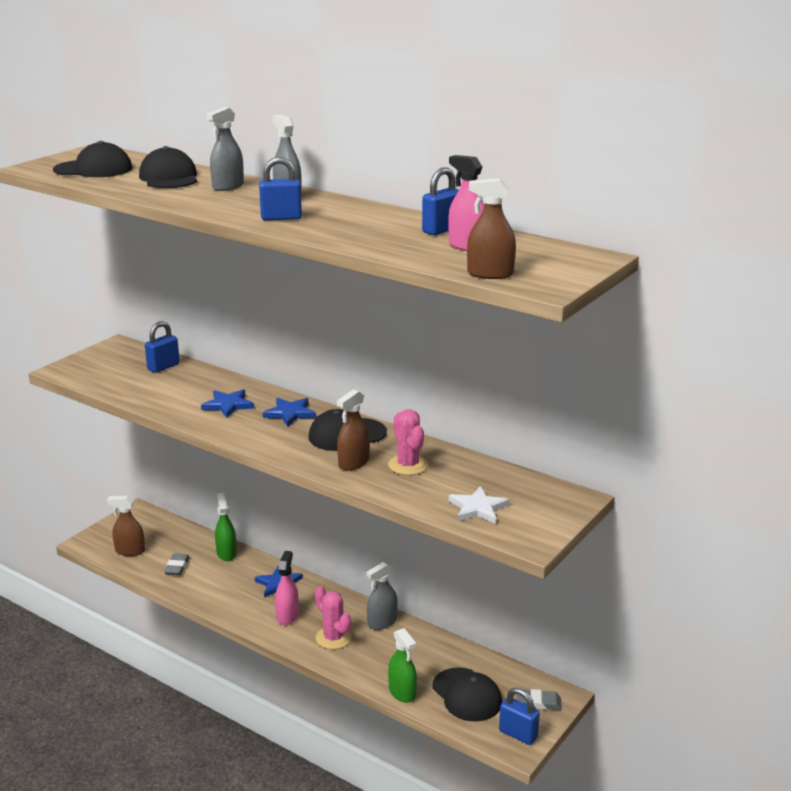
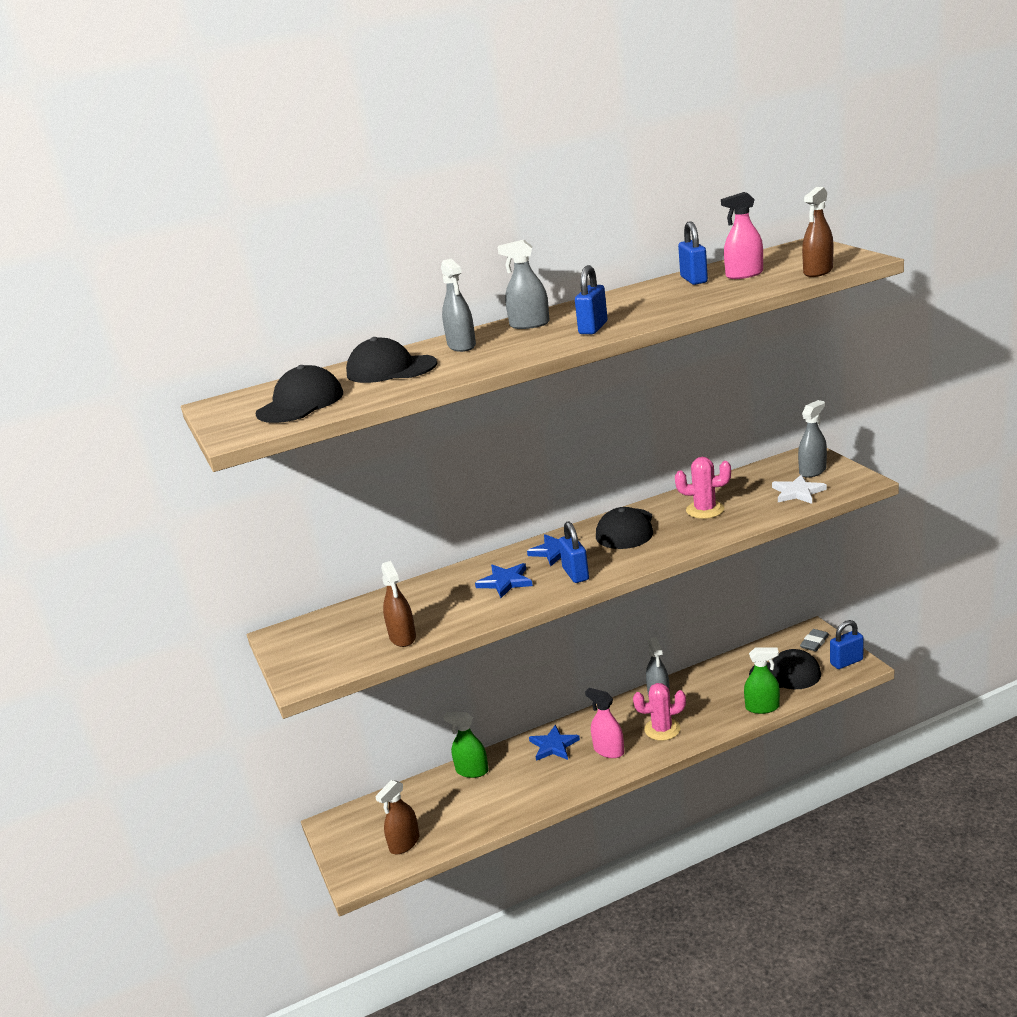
camera: 55 degrees left, 0 degrees up
(163, 367) = (374, 611): blue padlock -> blue padlock (575, 574)
(177, 567) = (466, 811): grey eraser -> none
(354, 463) = (680, 533): brown spray bottle -> brown spray bottle (402, 637)
(535, 507) = (812, 471): none -> grey spray bottle

